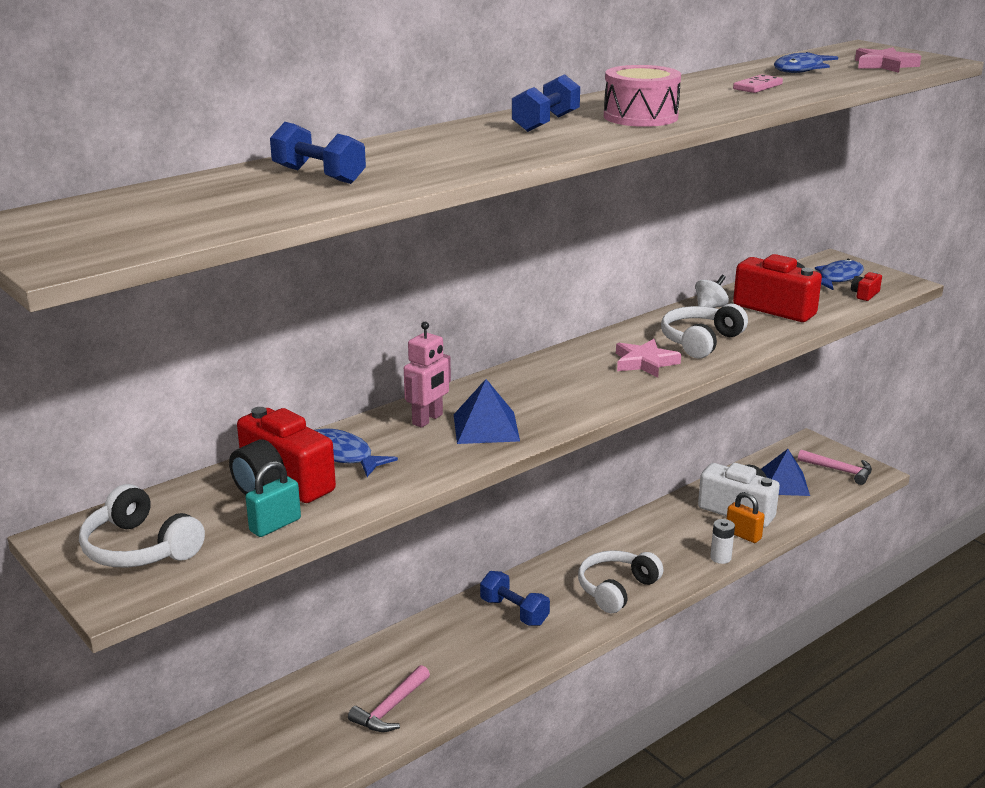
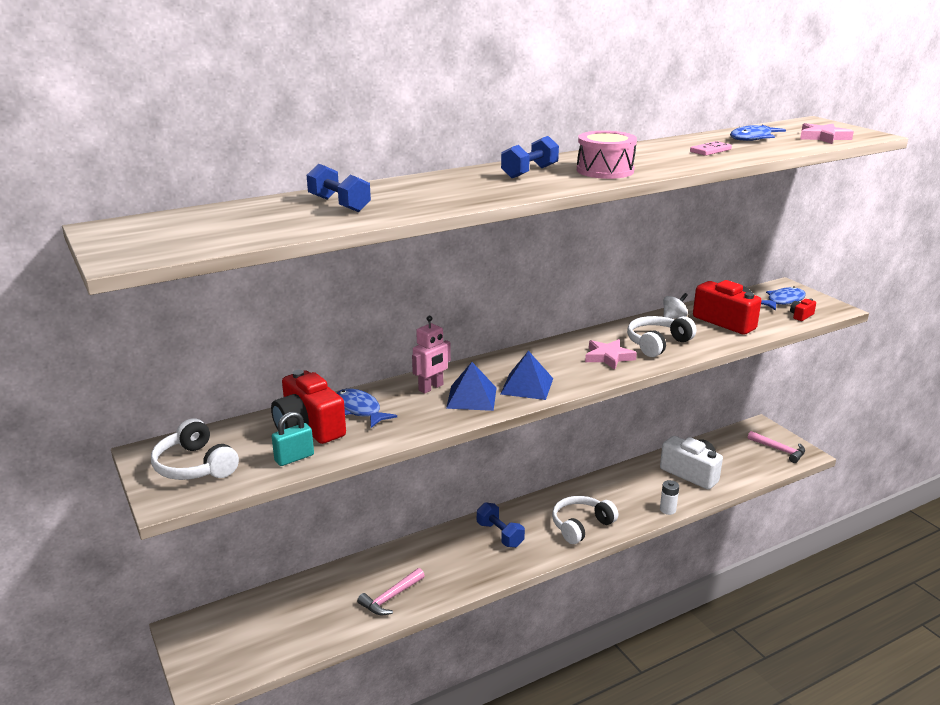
camera: 10 degrees right, 0 degrees up
(743, 535) = (690, 494): orange padlock -> none
(783, 483) = (732, 456): blue pyramid -> blue pyramid (527, 386)

